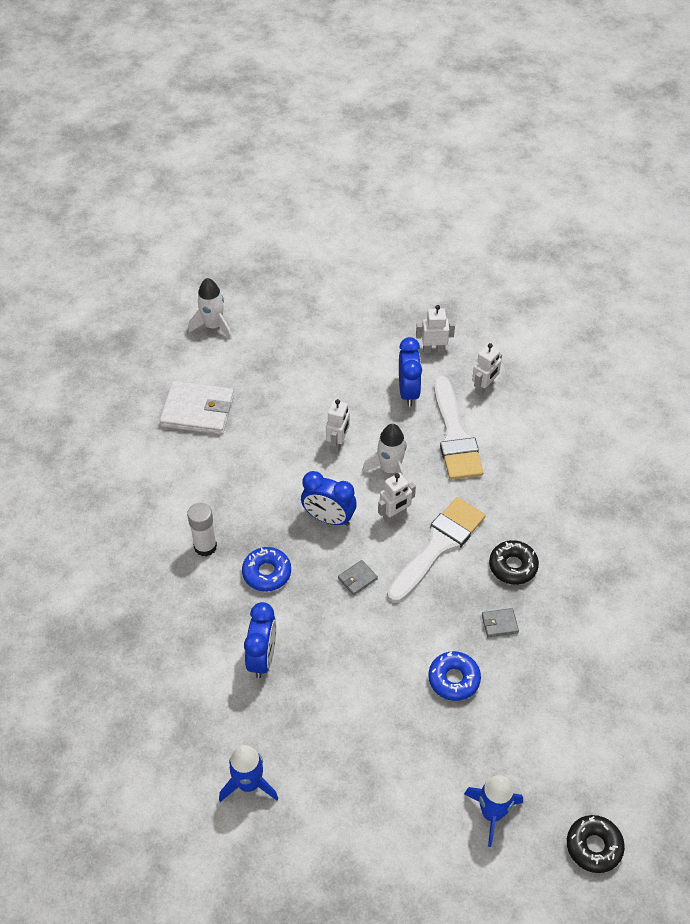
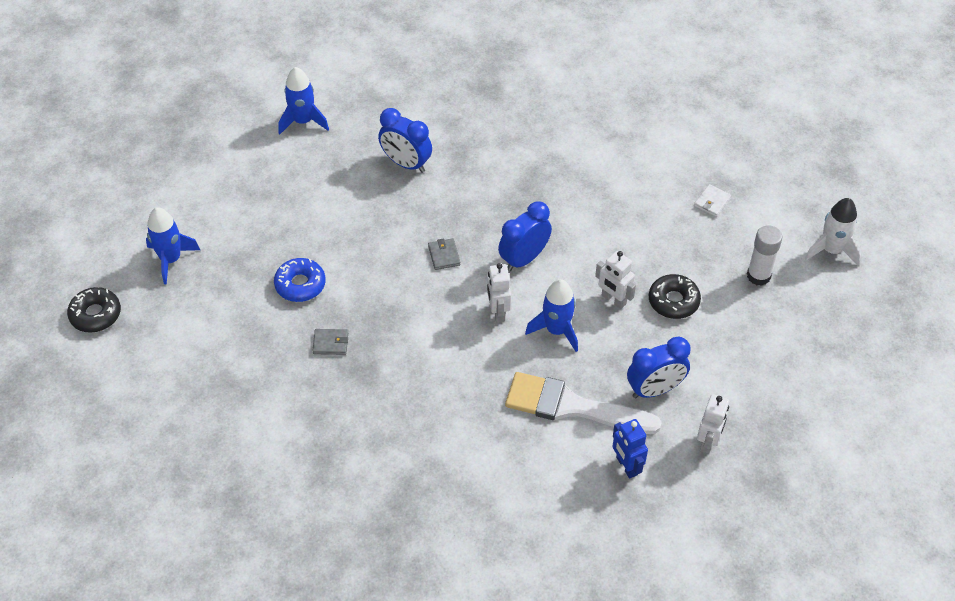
camera: 115 degrees right, 0 degrees up
(198, 411) = (712, 202): white wallet -> white wallet, size x0.44
(205, 546) = (542, 160): white glue stick -> white glue stick (758, 276)
(267, 573) = (489, 193): blue donut -> none
(390, 469) = (556, 330): white rocket -> blue rocket
(408, 392) = (655, 389): blue clock -> blue clock turned 45 degrees counterclockwise
(438, 546) = (443, 332): white brush -> none
(484, 388) = (626, 466): white robot -> blue robot
(499, 624) = (330, 343): grey wallet -> grey wallet turned 75 degrees clockwise
(513, 566) = (384, 383): black donut -> black donut (673, 301)

